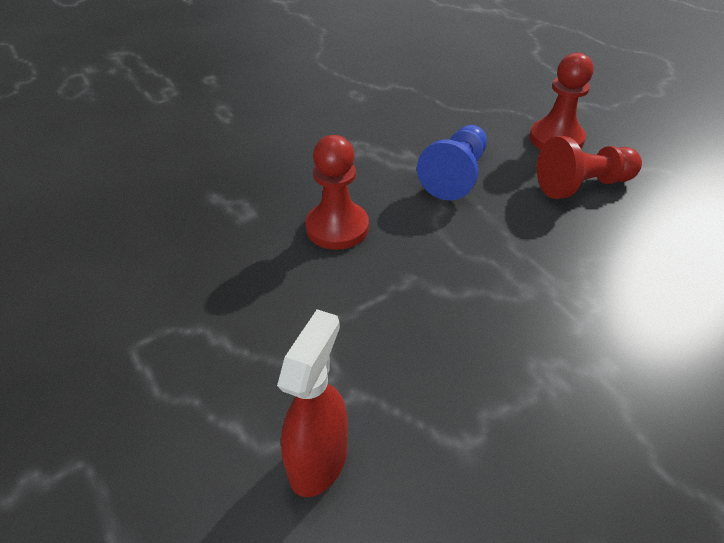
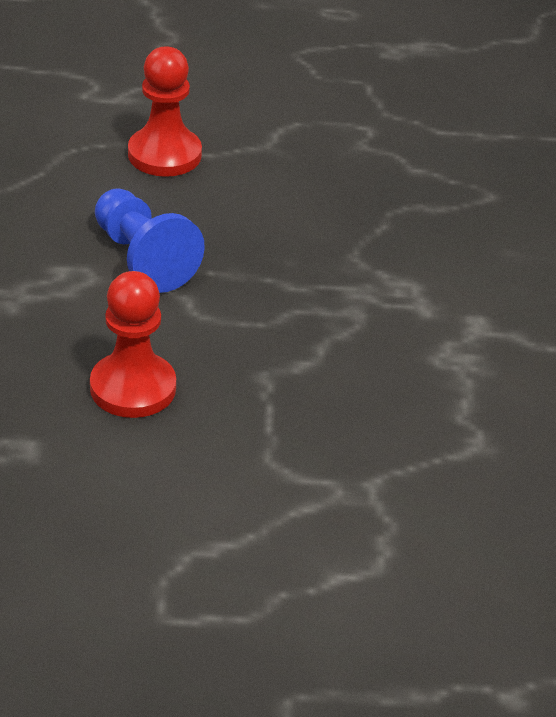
camera: 60 degrees left, 5 degrees down
(319, 459) = (419, 537): red spray bottle -> none
(582, 185) = (256, 188): red pawn -> none

